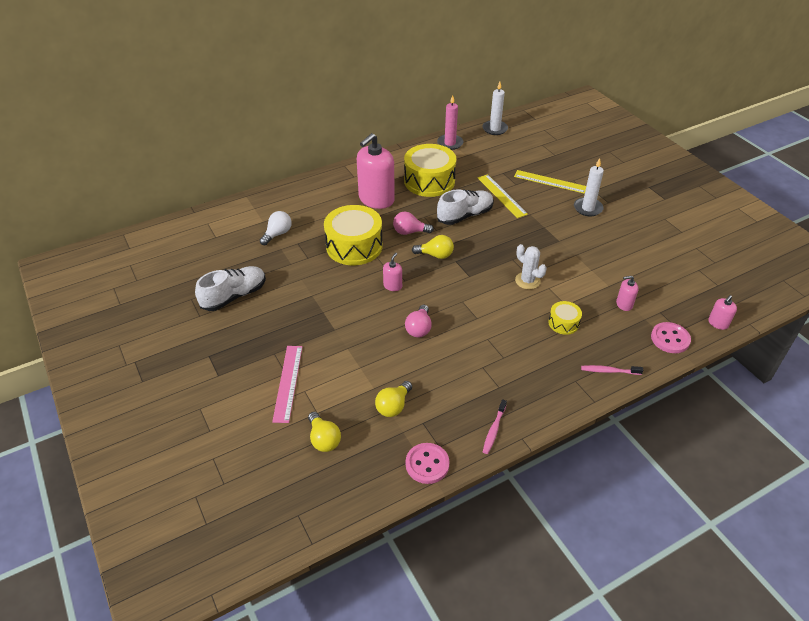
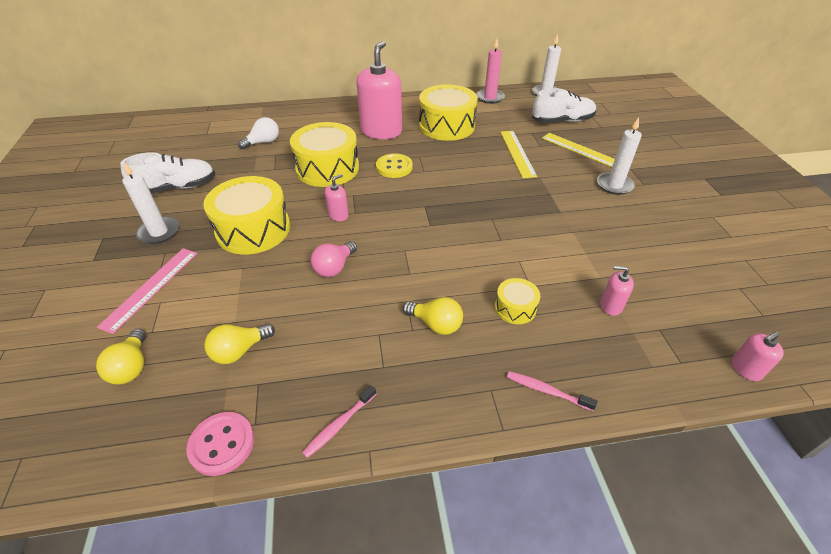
camera: 20 degrees right, 0 degrees up
(254, 338) = (159, 232): none -> white candle
(332, 315) = (253, 229): none -> yellow drum
(376, 199) = (381, 131): pink soap dispenser -> pink soap dispenser turned 135 degrees clockwise
(409, 232) = (394, 167): pink light bulb -> yellow button
(435, 255) = (406, 195): yellow light bulb -> yellow light bulb (436, 324)
(465, 215) = (464, 164): white shoe -> white shoe (562, 121)
(527, 281) = (496, 246): white cactus -> none
(670, 339) = (660, 371): pink button -> none

